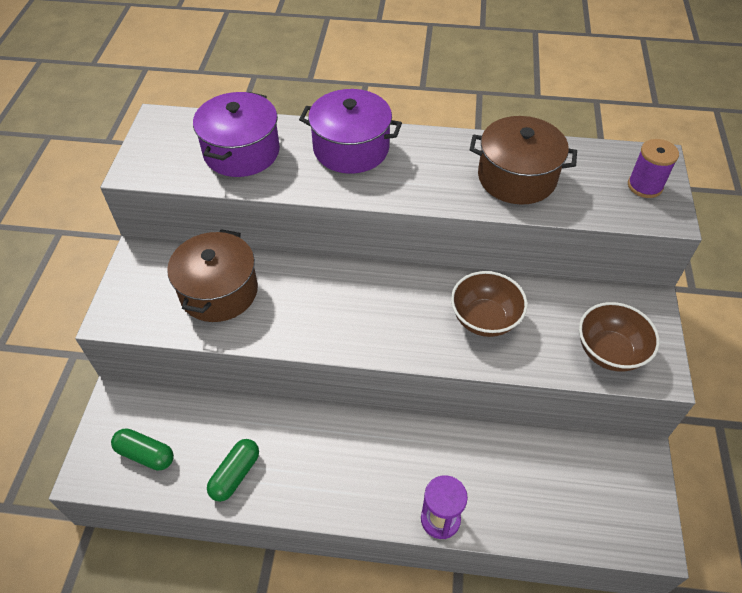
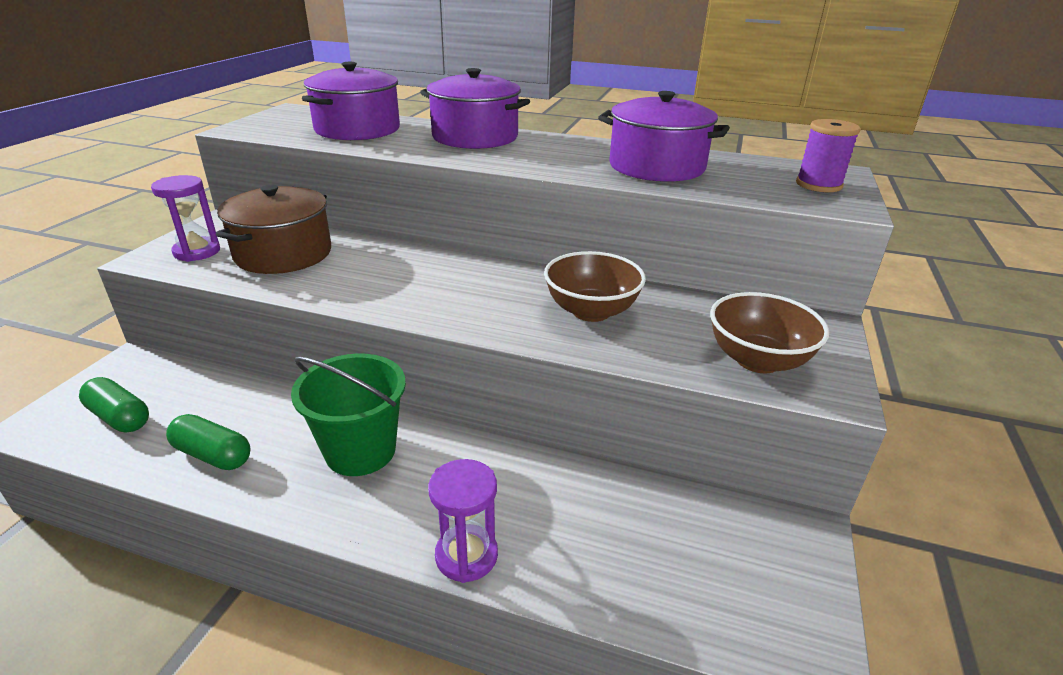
camera: 10 degrees right, 20 degrees down
(145, 302) = (197, 252): none -> purple hourglass
(235, 474) = (213, 455): green capsule -> green capsule turned 75 degrees clockwise
(337, 450) = (360, 451): none -> green bucket
(517, 177) = (656, 166): brown pot -> purple pot

